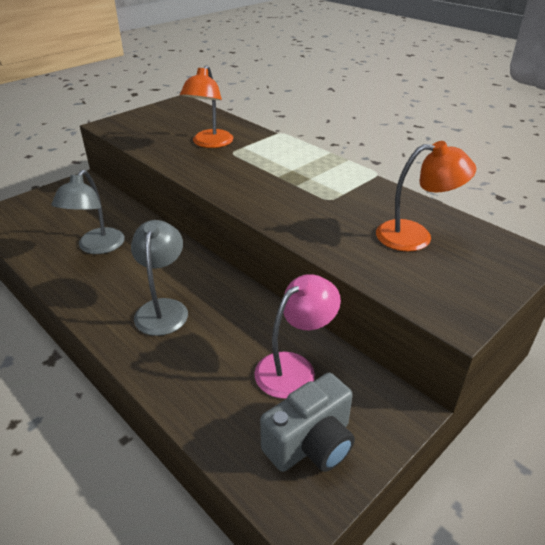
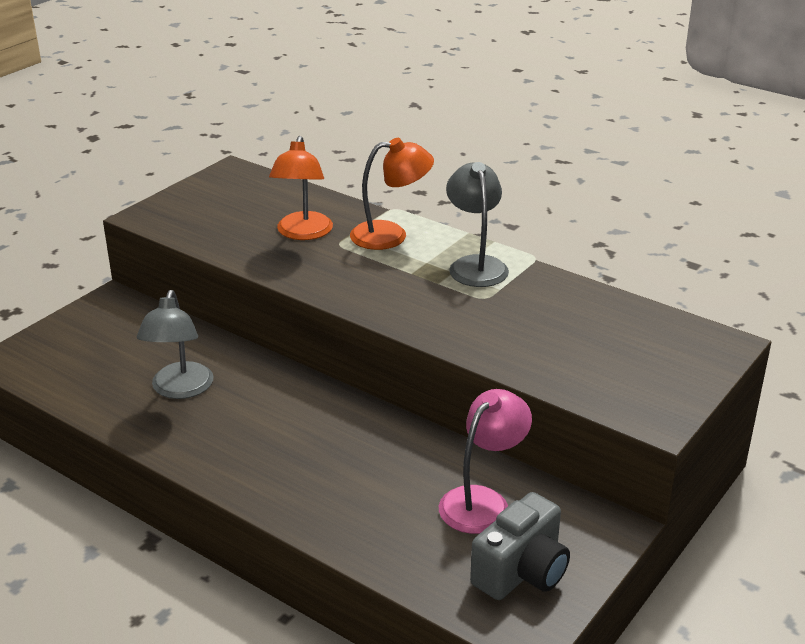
camera: 10 degrees left, 5 degrees down
(163, 308) = (302, 455): grey lamp -> grey lamp (475, 265)
(415, 236) = (597, 334): orange lamp -> orange lamp (391, 235)

